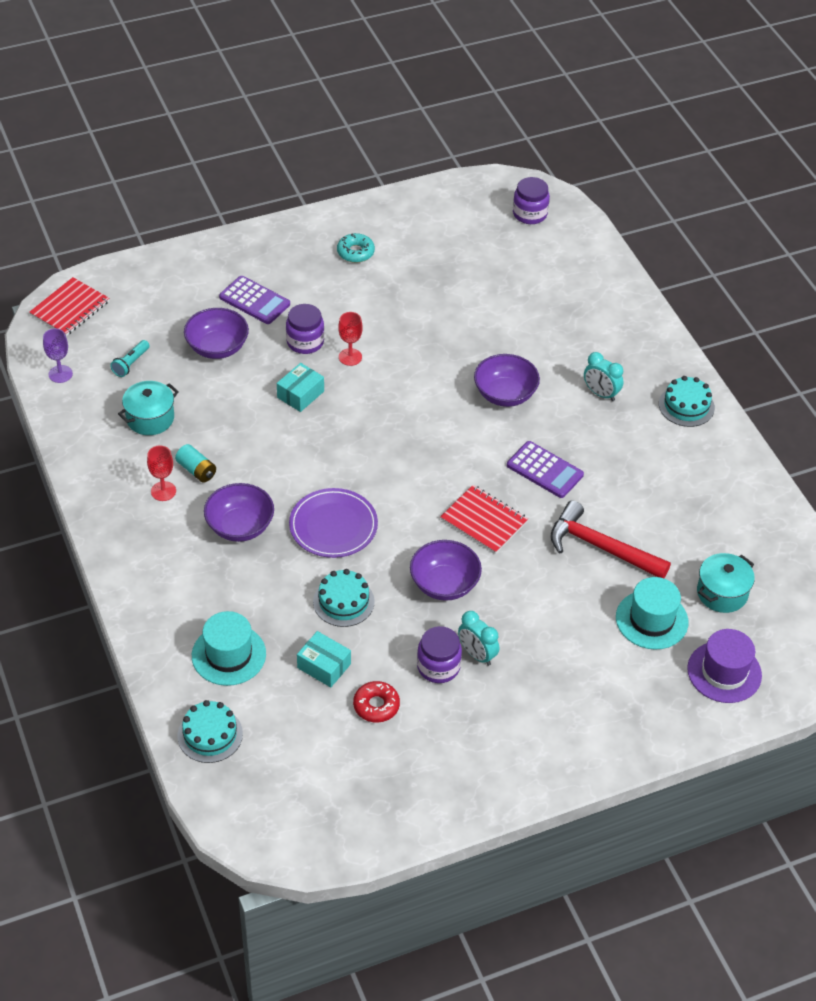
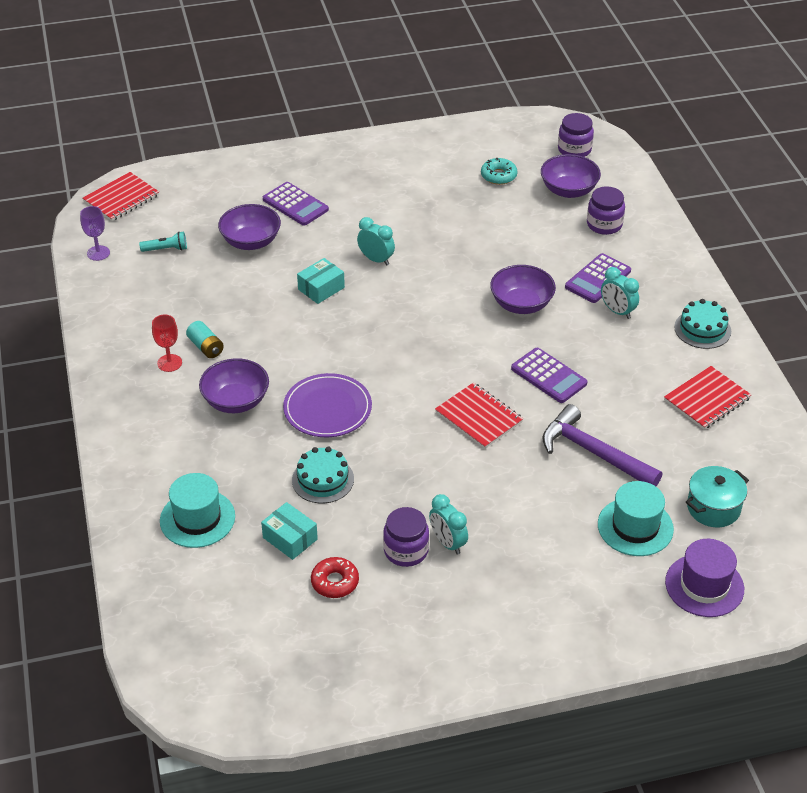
camera: 10 degrees right, 5 degrees down
(131, 363) = (166, 249): turquoise flashlight -> turquoise flashlight turned 135 degrees counterclockwise
(150, 418) = (172, 298): turquoise pot -> none
(210, 734) = (161, 593): turquoise cake -> none
(305, 342) = (335, 243): purple jar -> purple jar (604, 224)
(350, 357) = (376, 259): red goblet -> turquoise clock
(355, 252) = (400, 170): turquoise donut -> turquoise donut (498, 176)
(444, 584) = (427, 473): purple bowl -> purple bowl (568, 190)
(576, 360) = (598, 279): none -> purple calculator
(600, 547) = (593, 452): red hammer -> purple hammer
(700, 481) = (706, 399): none -> red notebook

